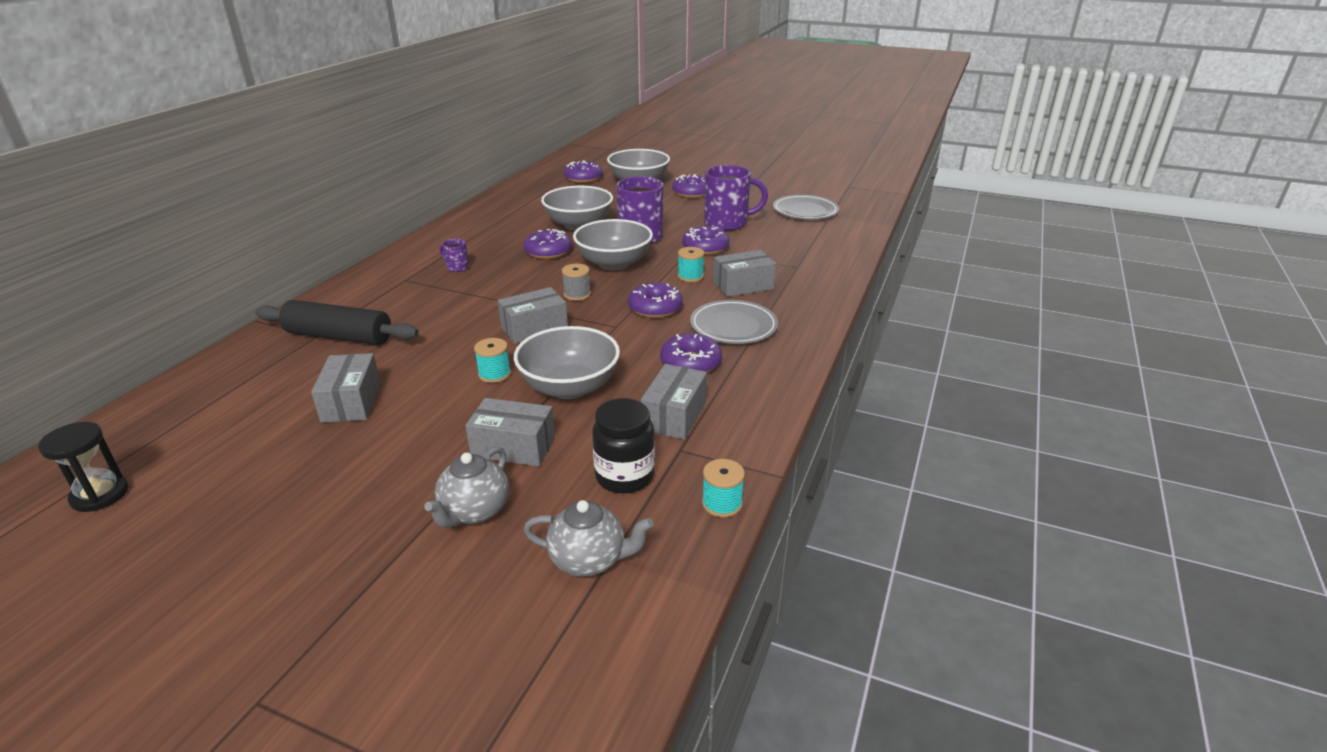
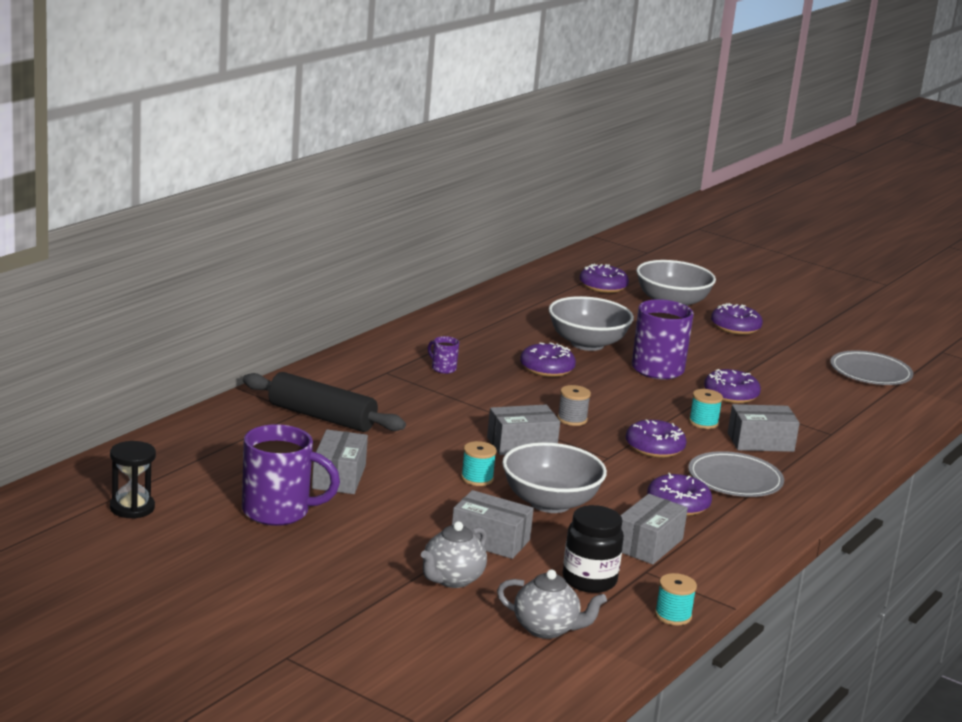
camera: 10 degrees right, 10 degrees down
(614, 263) = (619, 394): grey bowl -> none
(728, 223) = (767, 371): purple mug -> purple mug (278, 512)

